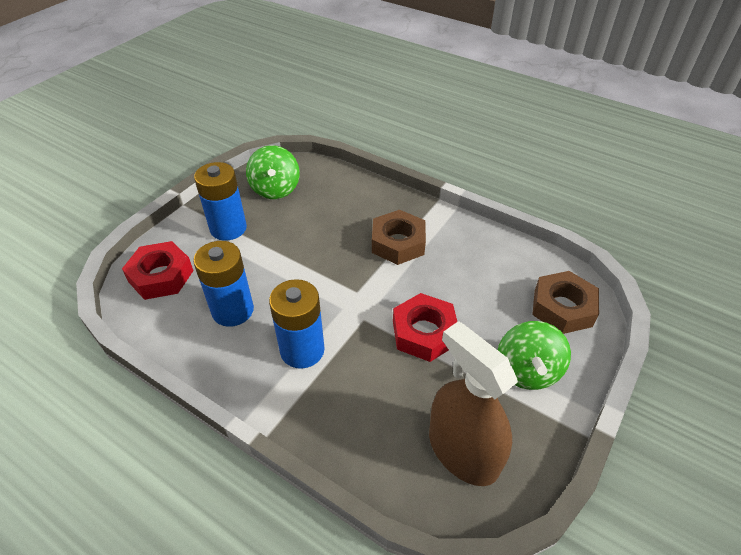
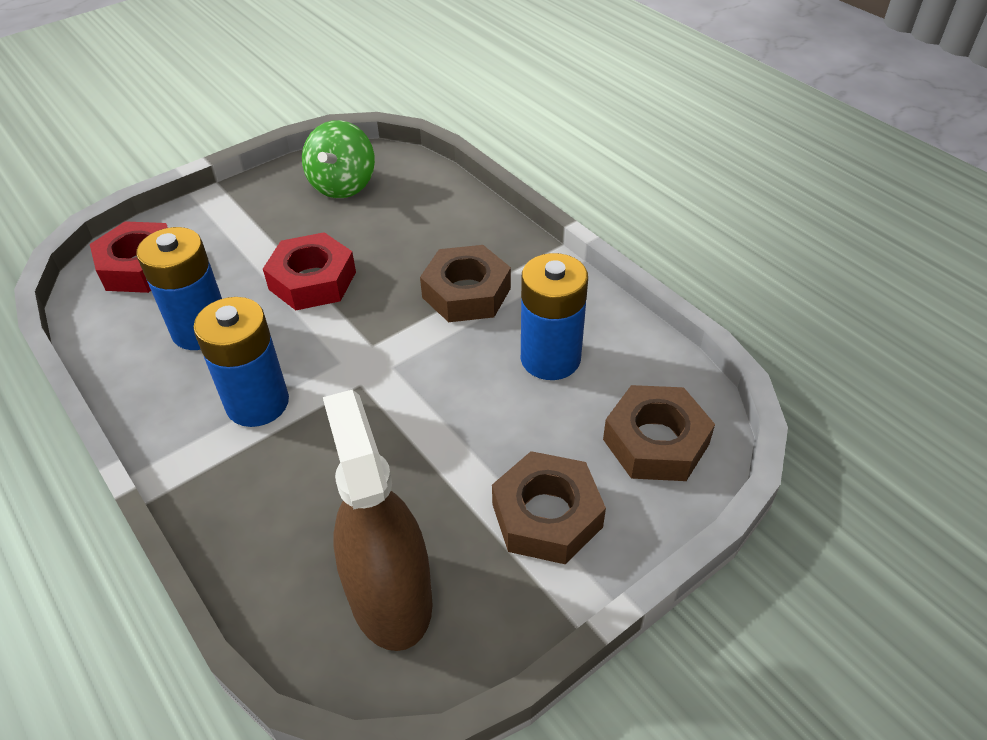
camera: 20 degrees right, 0 degrees up
(228, 228) = (254, 224): blue battery -> blue battery (550, 358)
(424, 332) = (431, 423): red nut -> red nut (312, 280)
(527, 371) = (546, 515): green spinning top -> brown nut

